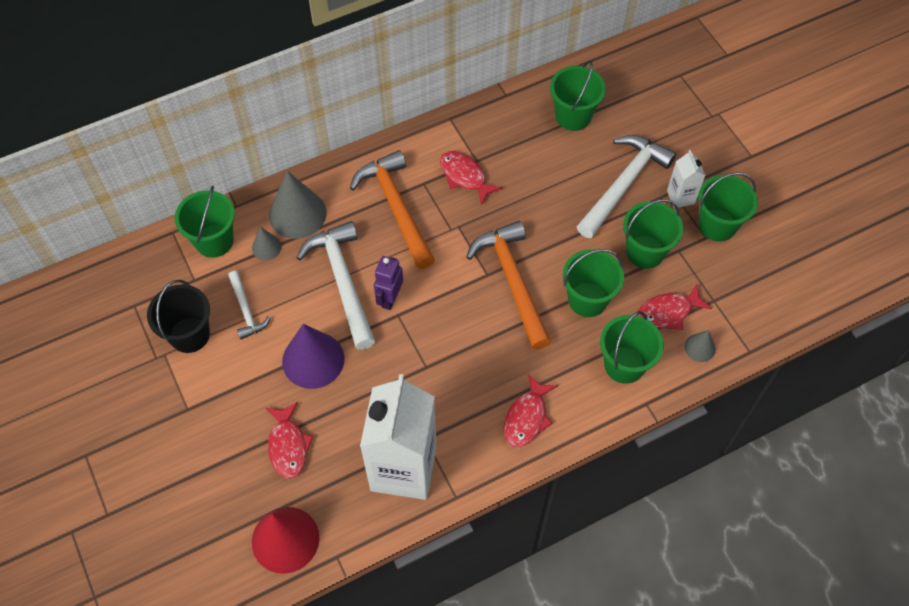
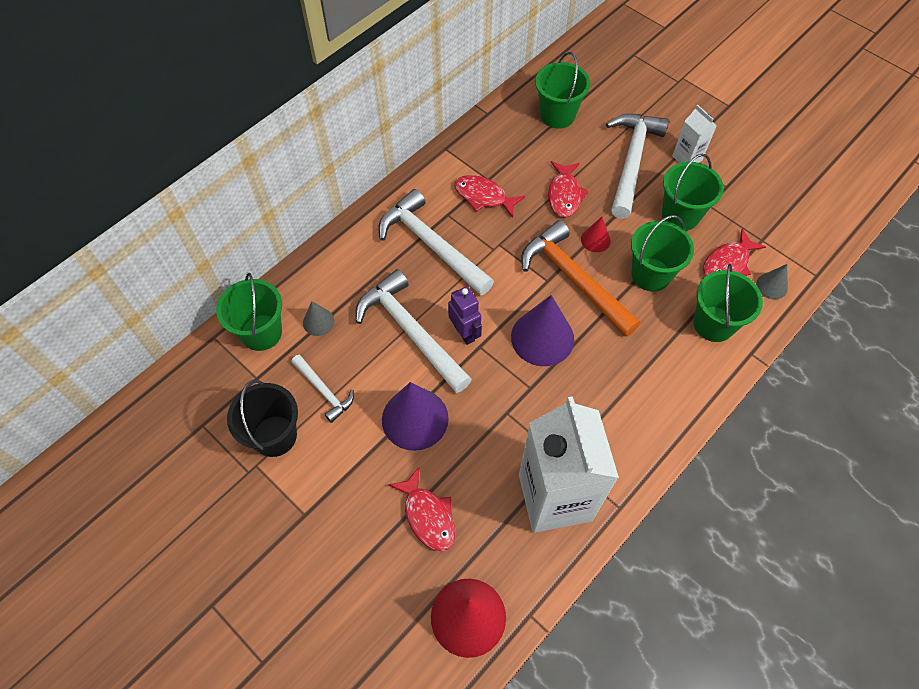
camera: 20 degrees left, 0 degrees up
(297, 214) = (336, 280): grey cone -> none
(390, 298) = (464, 333): purple robot -> purple robot turned 150 degrees clockwise
(396, 207) = (431, 244): orange hammer -> white hammer
(458, 325) = (542, 338): none -> purple cone
(527, 417) = (649, 404): red fish -> red fish (564, 195)
(551, 250) = (595, 240): none -> red cone
(717, 225) = (730, 173): green bucket -> none

